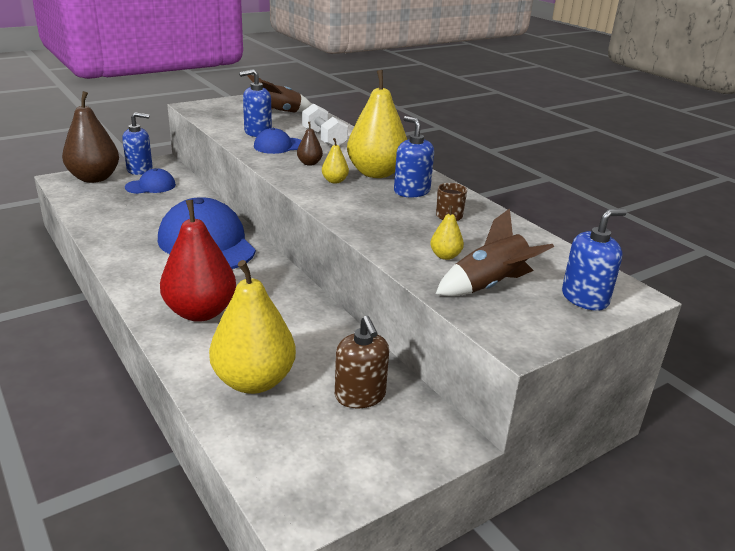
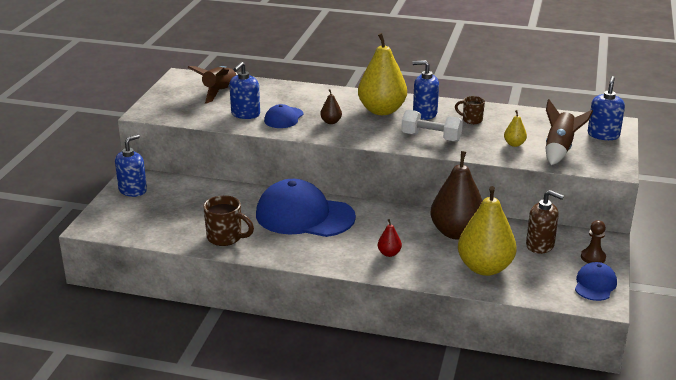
camera: 40 degrees left, 0 degrees up
(94, 178) = (114, 214): brown pear -> brown pear (456, 233)
(117, 229) = (226, 238): none -> brown mug
(151, 186) = (173, 198): blue cap -> blue cap (595, 284)
(200, 312) = (389, 253): red pear -> red pear, size x0.43
(324, 139) = (298, 99): white dumbbell -> white dumbbell (431, 137)
(334, 181) = (372, 127): yellow pear -> none
(396, 450) = (593, 257): none -> brown pawn

